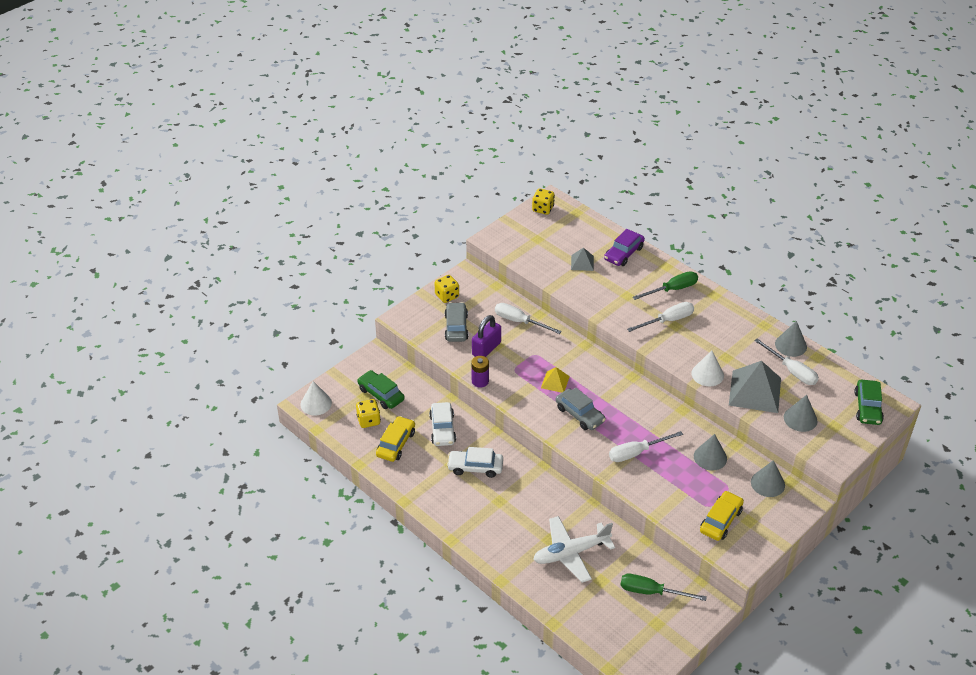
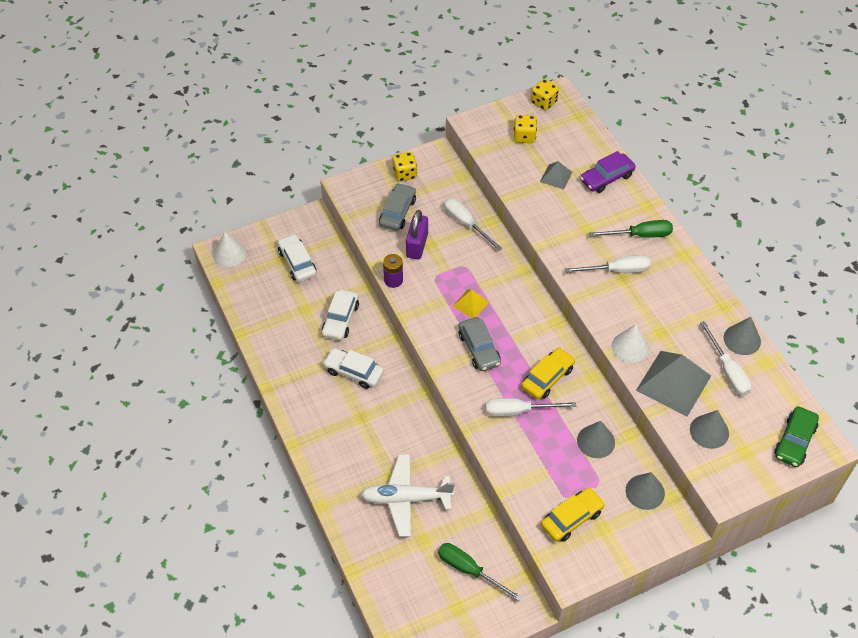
camera: 20 degrees right, 10 degrees up
(368, 420) = (272, 288): yellow dice -> yellow dice (524, 136)
(381, 394) = (297, 263): green car -> white car
(396, 444) = (287, 321): yellow car -> yellow car (547, 378)
(486, 349) = (417, 245): purple padlock -> purple padlock turned 45 degrees counterclockwise

